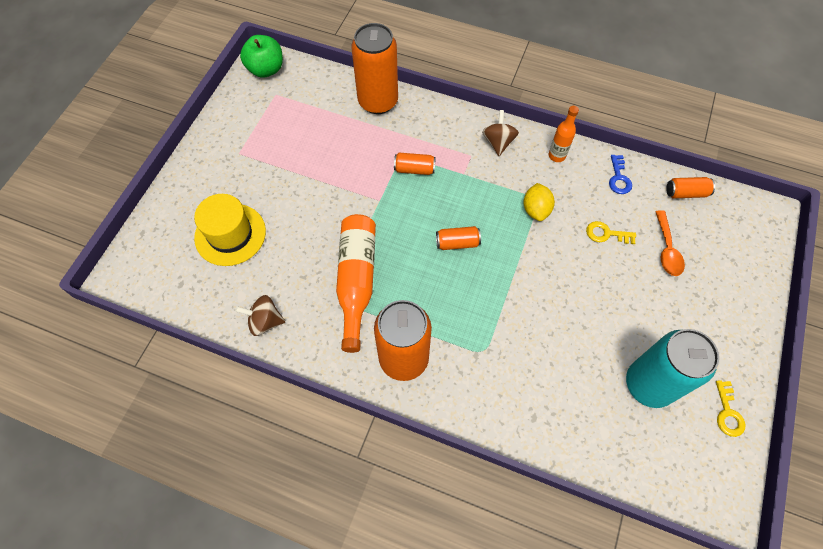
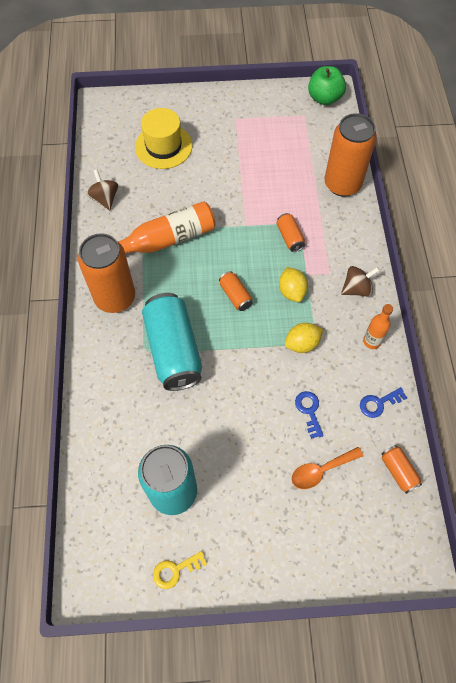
camera: 65 degrees right, 0 degrees up
(476, 194) = (292, 291): none -> yellow lemon
(494, 324) = (173, 350): none -> turquoise can
(606, 234) = (309, 411): yellow key -> blue key

